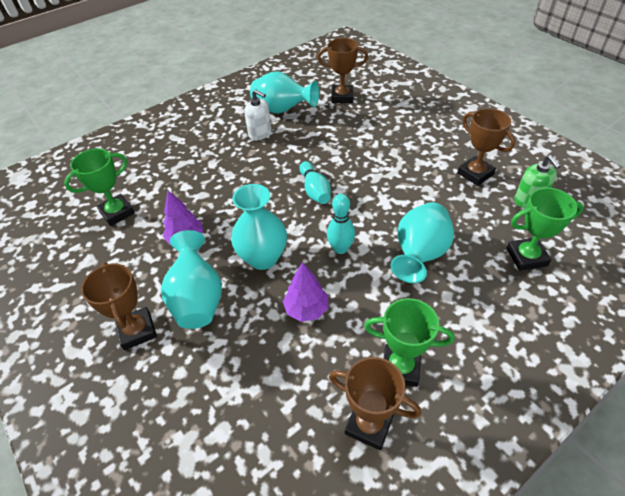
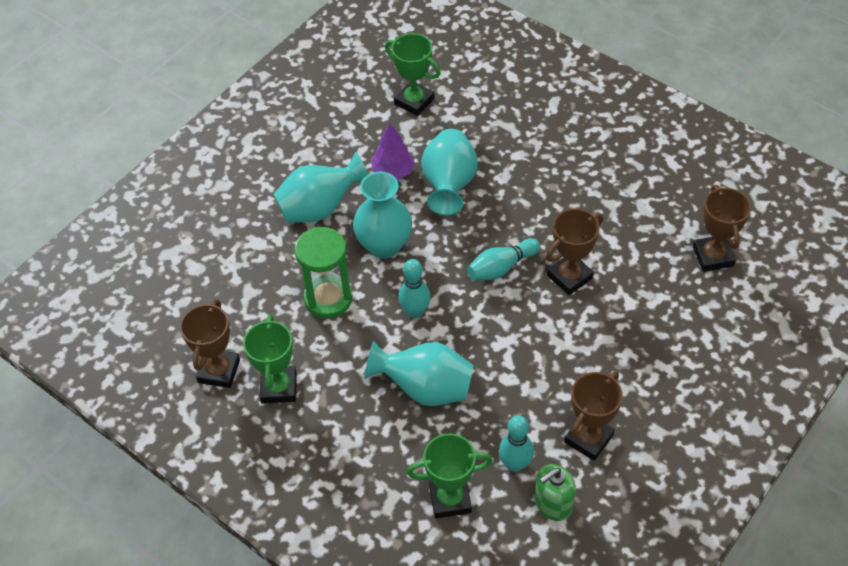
camera: 75 degrees right, 5 degrees up
(137, 331) = (276, 176): brown trophy -> brown trophy (569, 277)
(260, 133) = (592, 184): white soap dispenser -> none
(282, 110) = (652, 195): turquoise vase -> turquoise vase (449, 185)
(306, 309) = (328, 298): purple tree -> green hourglass
(495, 214) = (515, 464): none -> turquoise bowling pin
(526, 257) = (450, 499): green trophy -> green trophy turned 75 degrees counterclockwise

